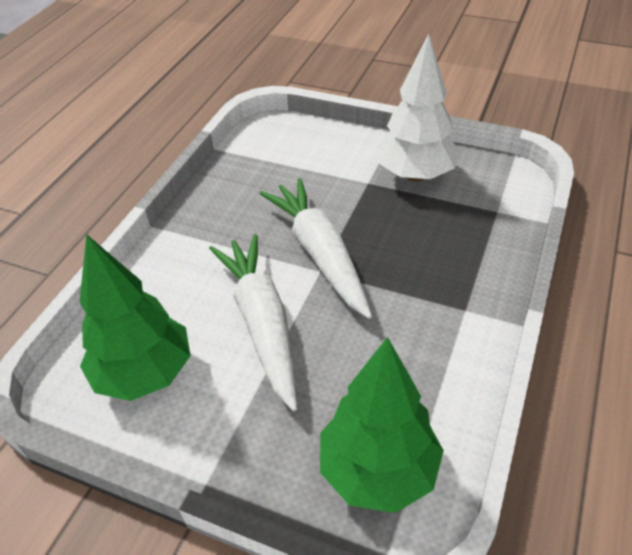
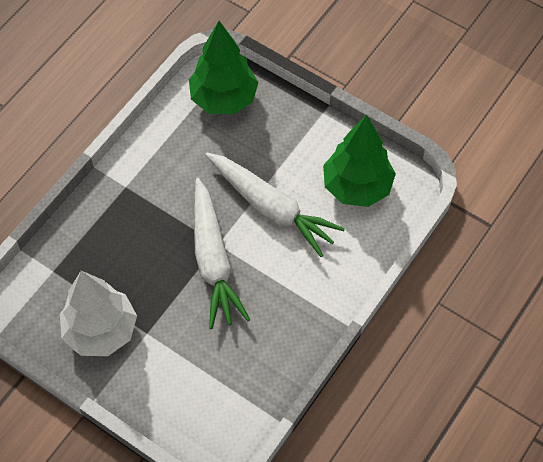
camera: 170 degrees left, 15 degrees up
(262, 323) = (271, 208): white carrot -> white carrot turned 45 degrees counterclockwise

